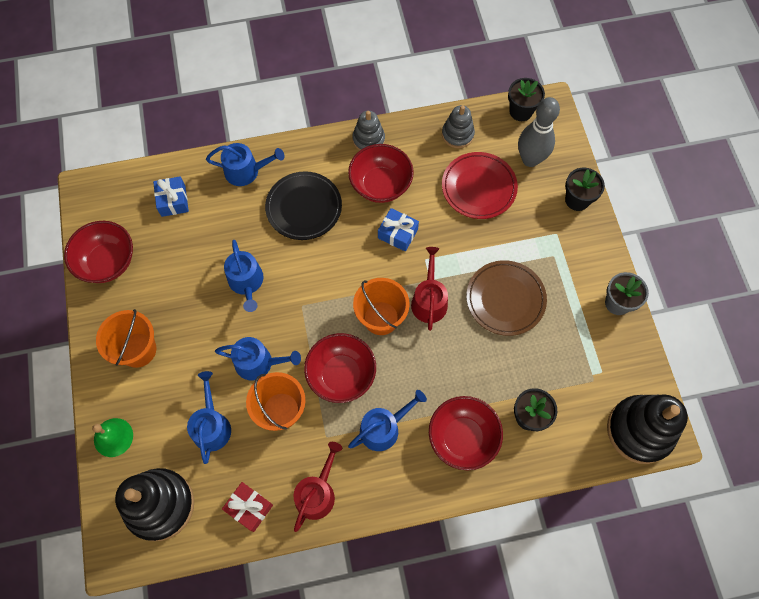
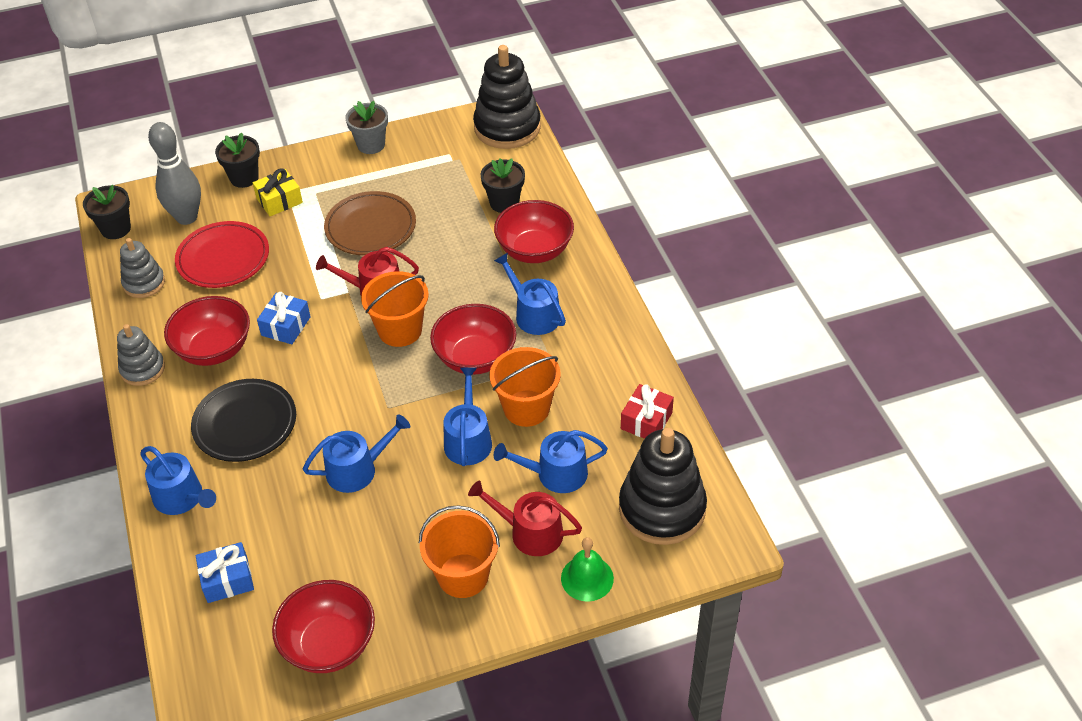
camera: 95 degrees left, 20 degrees down
(246, 171) = (182, 498): blue watering can -> blue watering can turned 135 degrees clockwise
(317, 493) = (617, 362): red watering can -> red watering can (530, 532)
(546, 227) = (279, 200): none -> yellow gift

